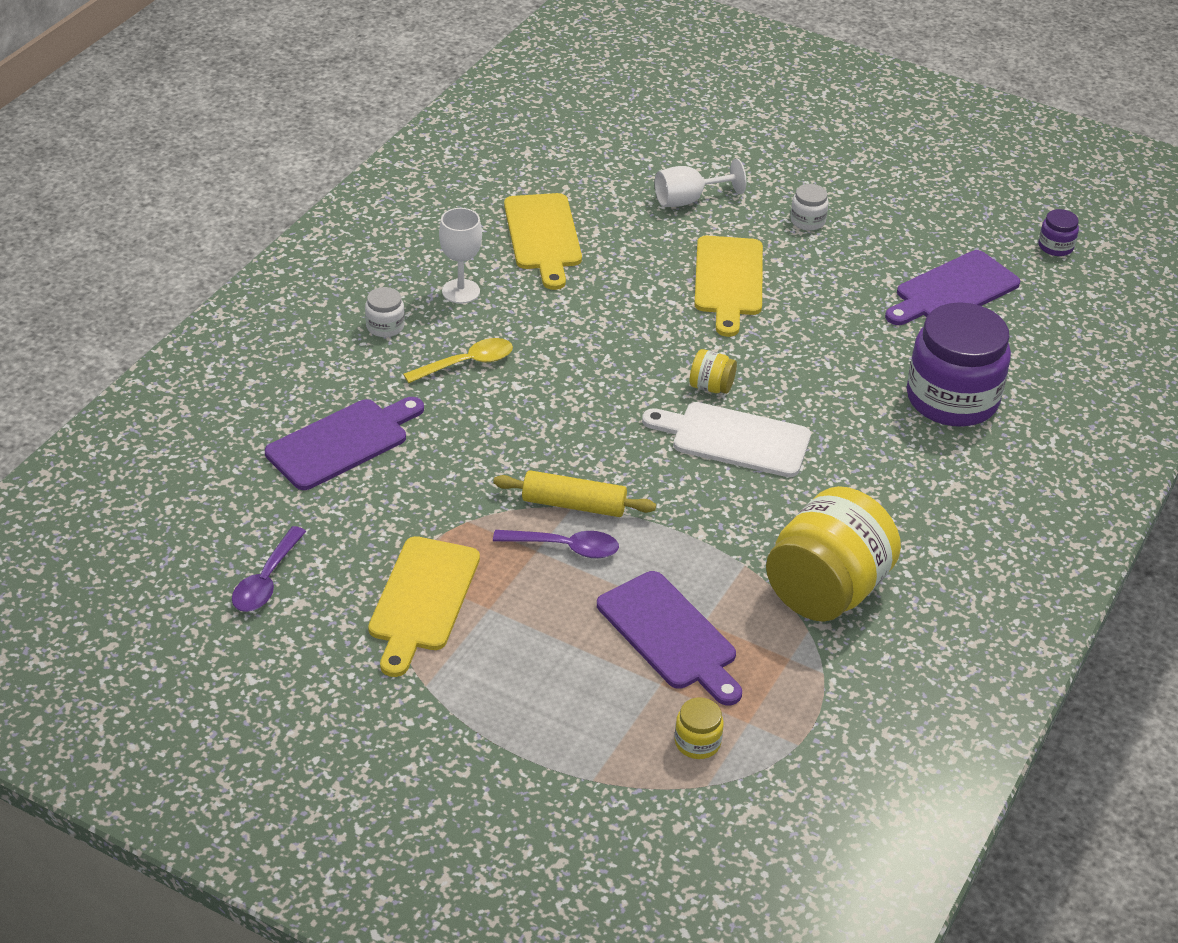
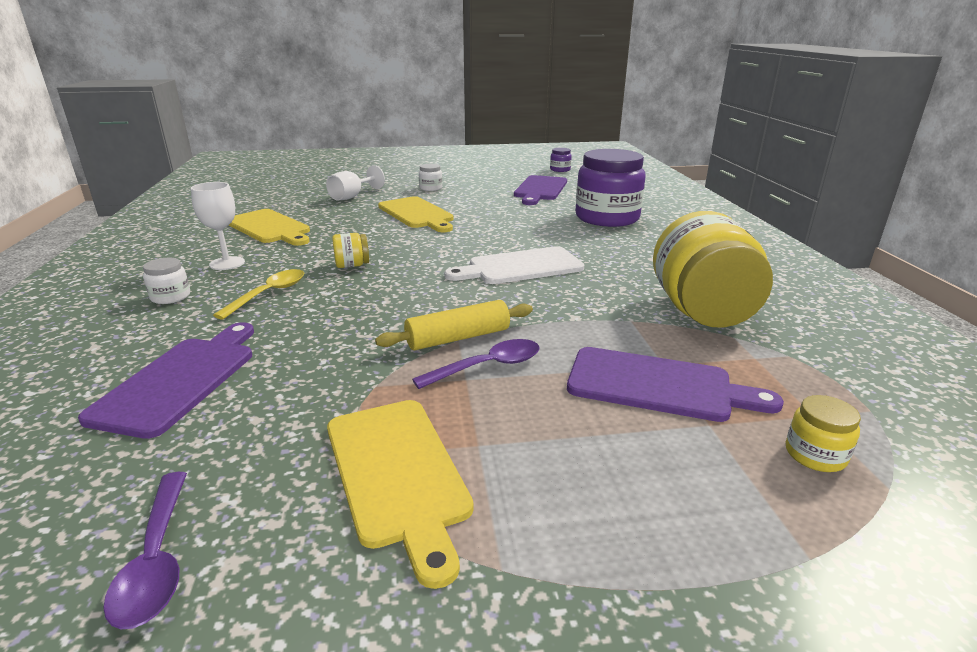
camera: 35 degrees left, 15 degrees down
(711, 387) = (470, 252): yellow jar -> yellow jar (352, 265)

